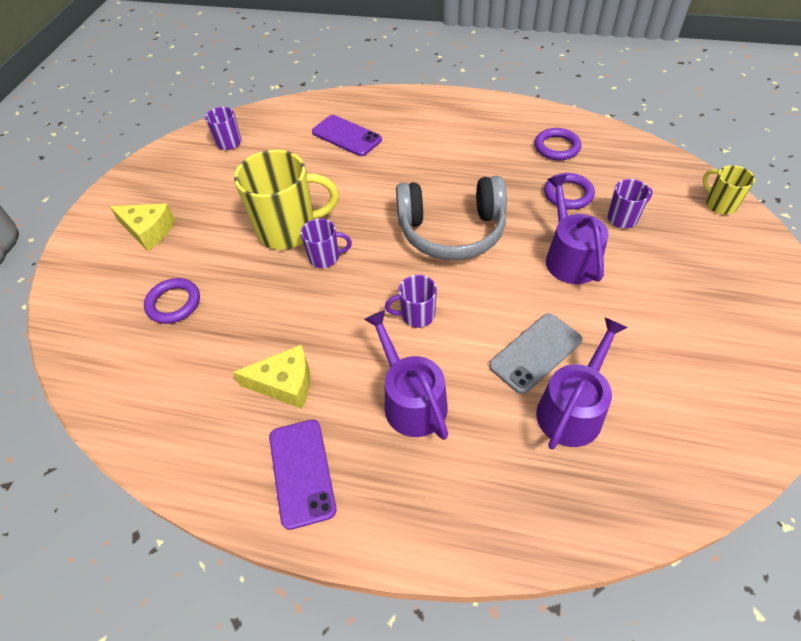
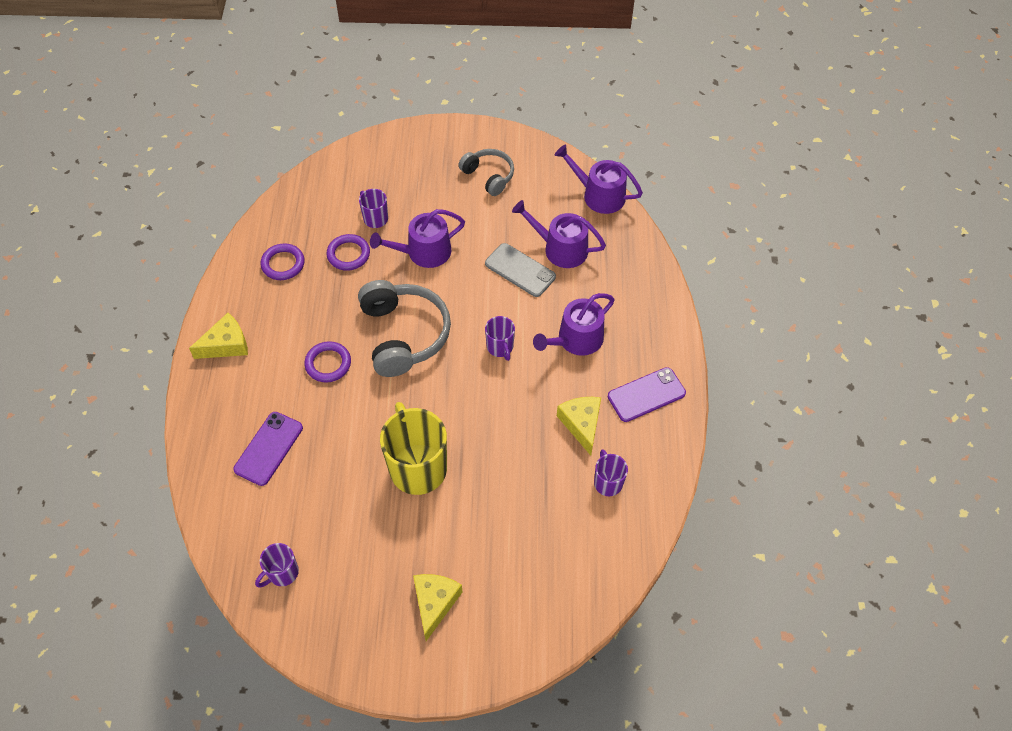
camera: 105 degrees left, 5 degrees up
(174, 303) = (521, 539): purple ring -> purple ring (328, 364)
(325, 257) = (448, 427): purple mug -> purple mug (607, 482)
(463, 112) = (226, 344): none -> yellow cheese
(688, 487) = (599, 195): none -> purple watering can
(710, 339) = (489, 176): none -> grey headphones
(719, 204) = (353, 159): yellow mug -> none

